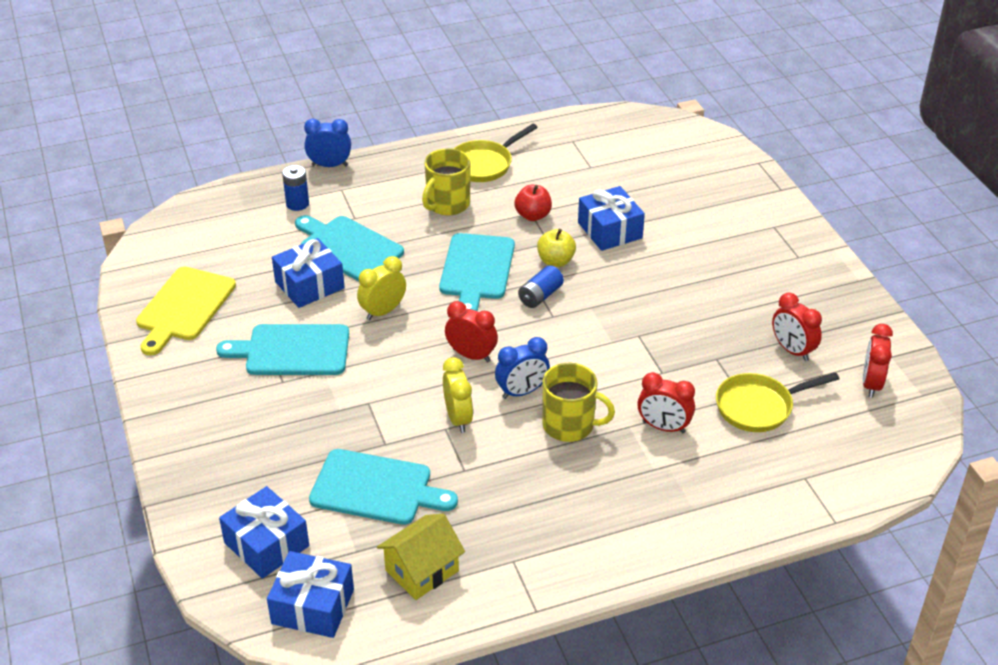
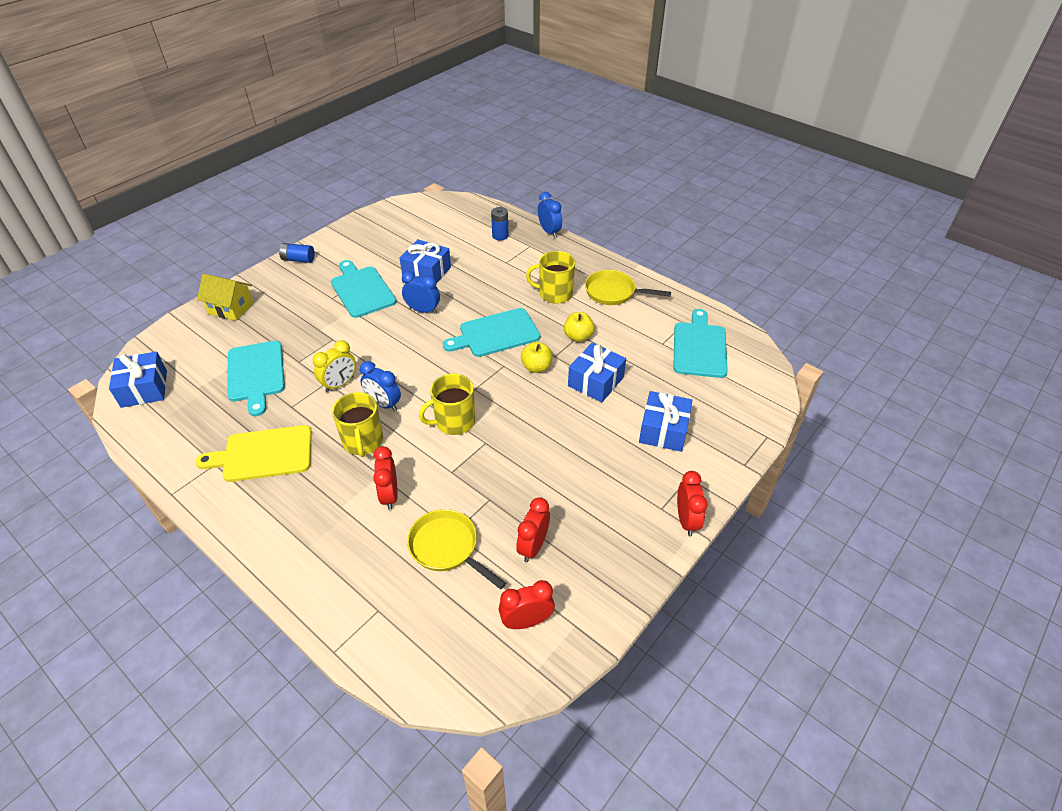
camera: 60 degrees right, 5 degrees up
(184, 307) = (373, 236): yellow cutting board -> yellow cutting board (263, 454)
(266, 544) = (189, 349): blue gift -> blue gift (663, 430)
(348, 247) = (474, 271): turquoise cutting board -> turquoise cutting board (699, 347)
(383, 311) = (423, 310): yellow clock -> blue clock
(422, 570) = (190, 423): yellow house -> yellow house (231, 308)
(471, 355) = (406, 366): red clock -> red clock (686, 520)
(533, 215) = (578, 337): red apple -> yellow apple
(540, 296) = (492, 374): blue battery -> blue battery (298, 259)
(591, 347) = (454, 422): none -> yellow mug

